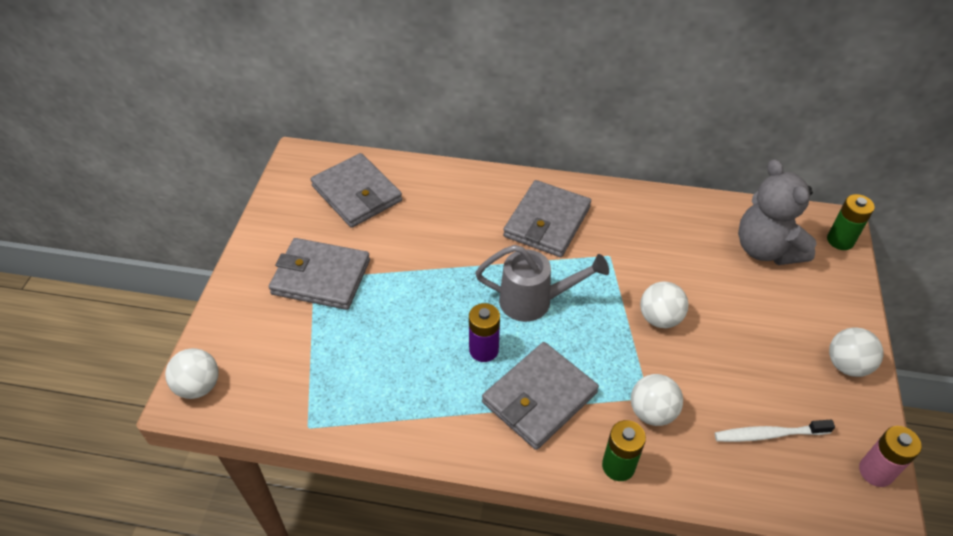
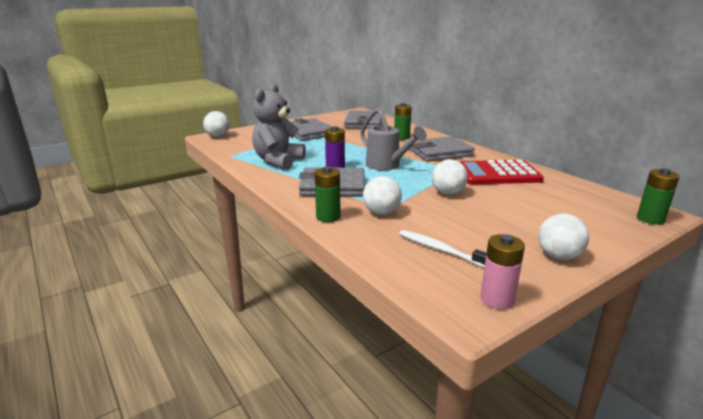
camera: 45 degrees right, 25 degrees down
(459, 209) = (401, 137): none -> green battery
(654, 236) = (497, 174): none -> red calculator
(766, 249) = (574, 201): grey teddy bear -> grey teddy bear (278, 161)

